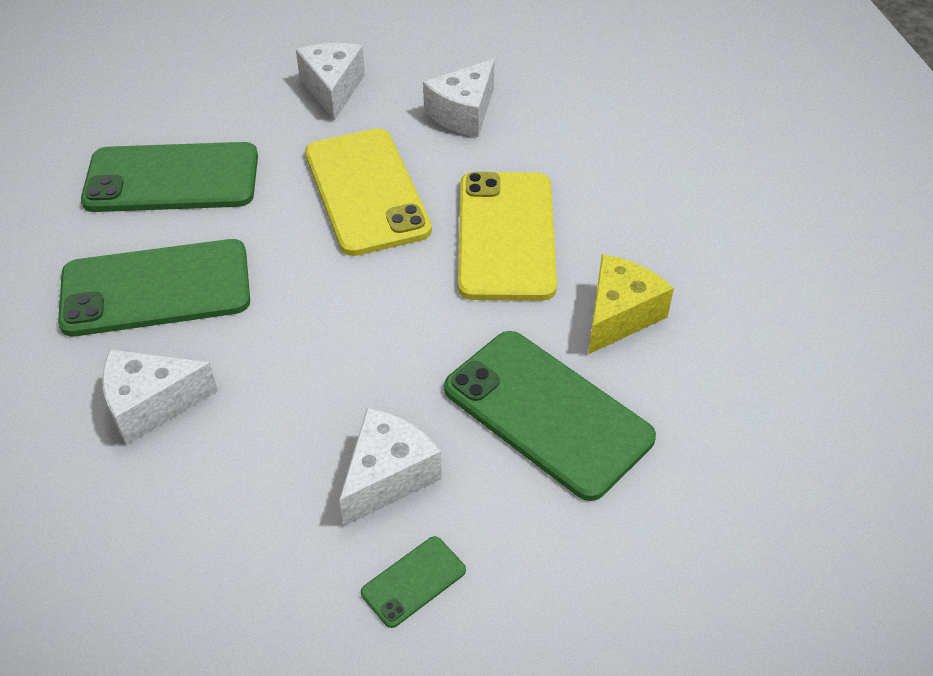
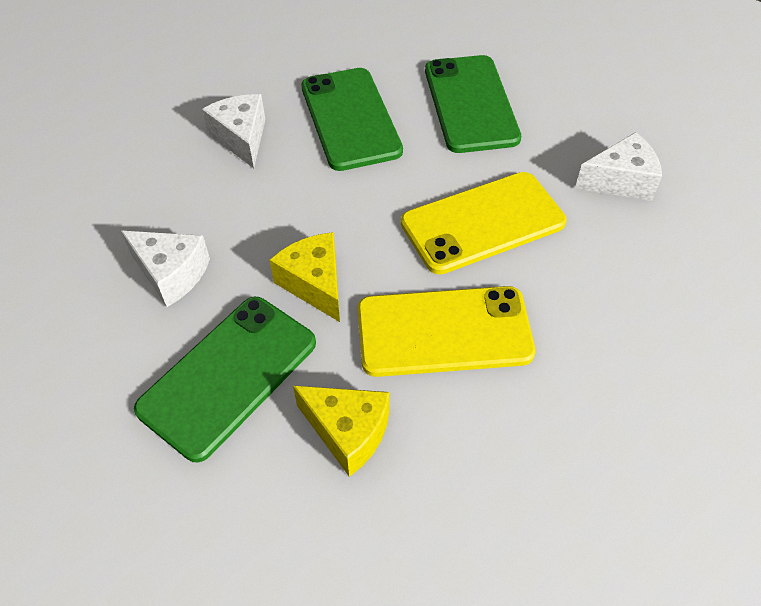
camera: 85 degrees right, 5 degrees up
(413, 581) = (79, 299): green phone -> none
(427, 334) = (314, 284): none -> yellow cheese
(463, 113) = (619, 283): white cheese -> none

